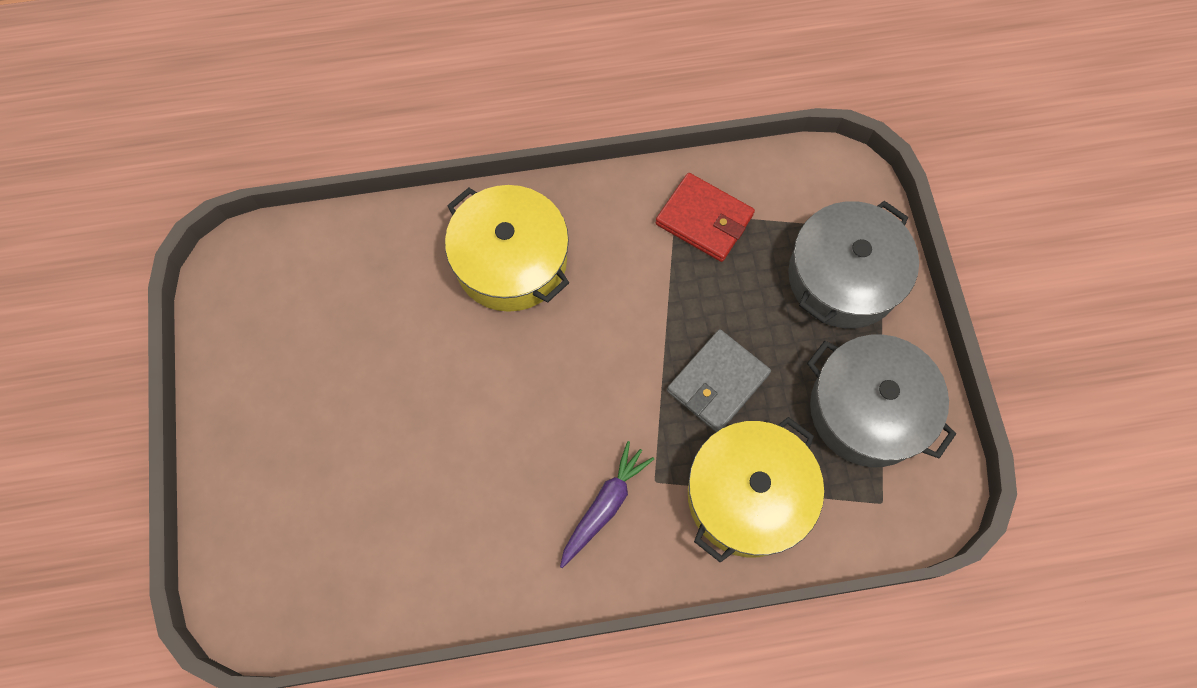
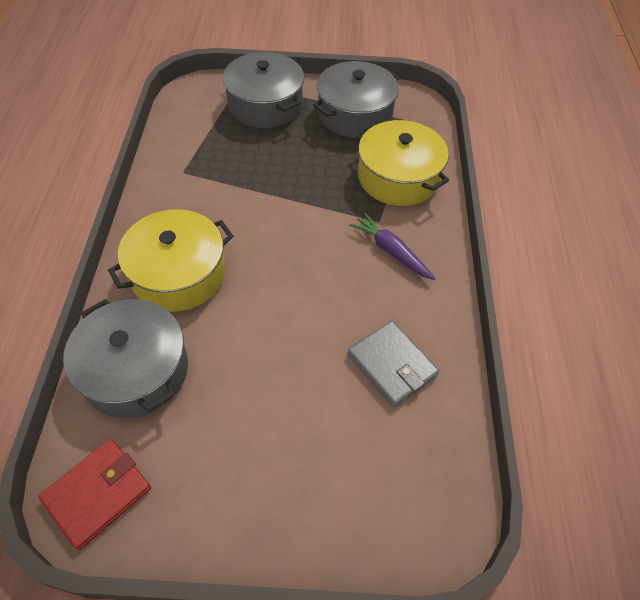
camera: 80 degrees left, 15 degrees down
(379, 260) = (135, 370): none -> grey pot
(704, 219) = (195, 158): red wallet -> red wallet (98, 494)
(718, 382) = (317, 176): grey wallet -> grey wallet (391, 365)

